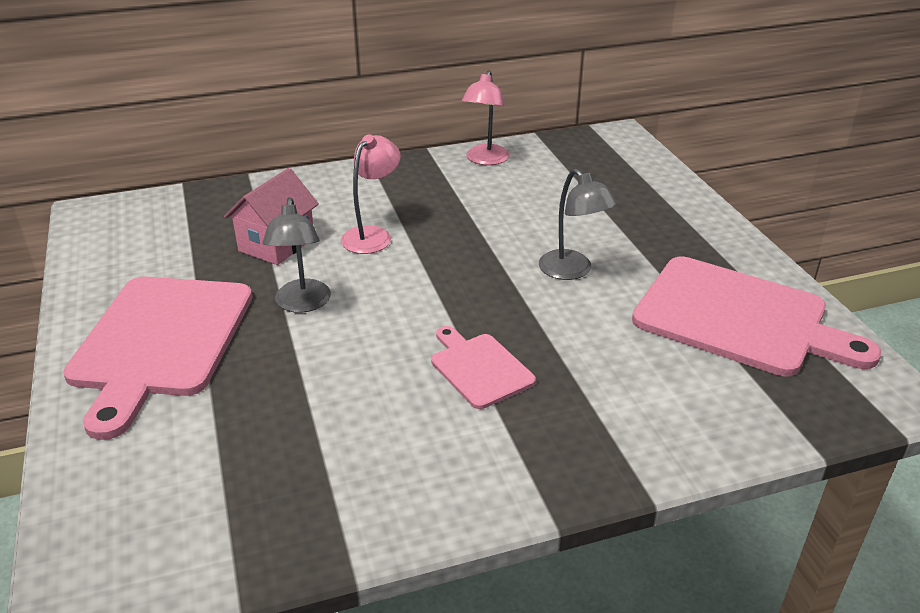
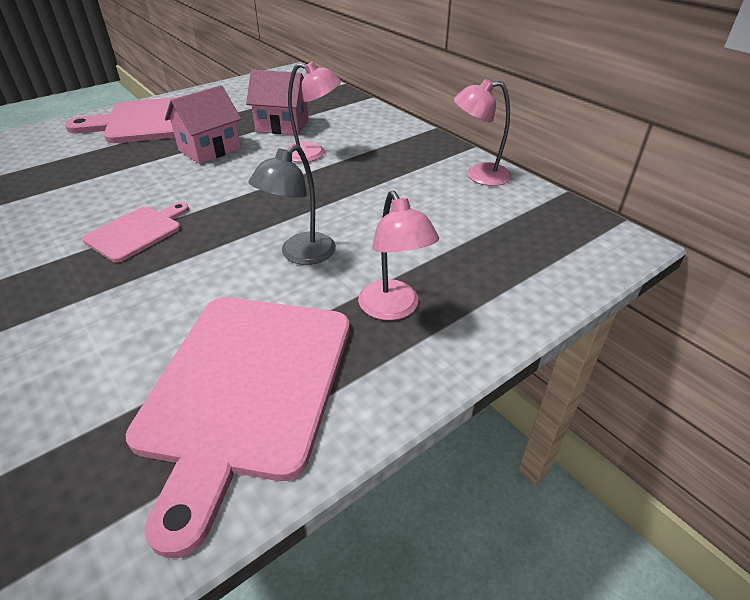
camera: 70 degrees right, 5 degrees up
(302, 304) = (210, 150): grey lamp -> pink house
(665, 240) = (393, 309): none -> pink lamp

